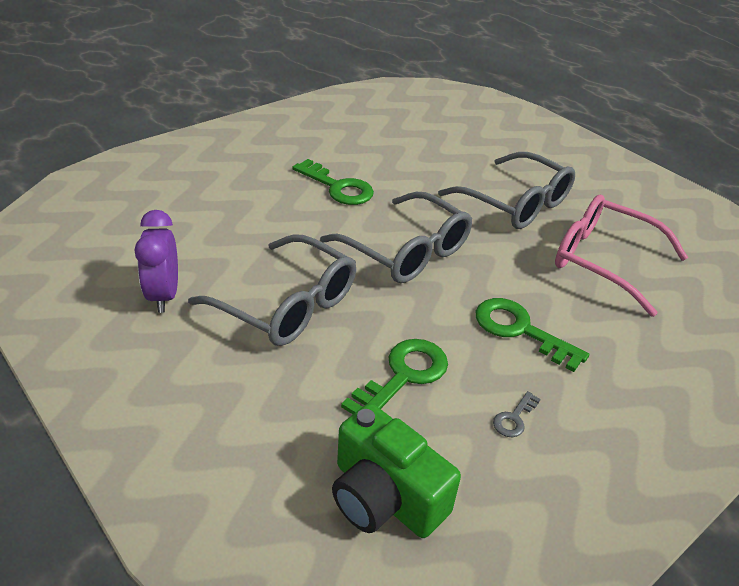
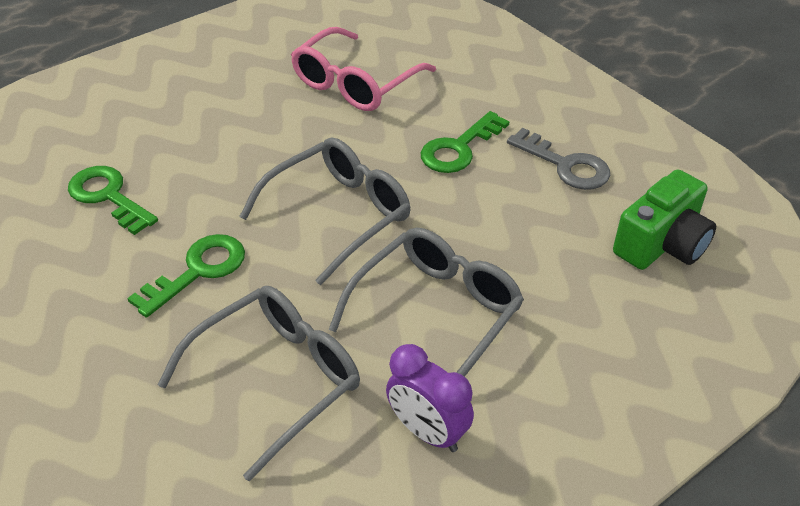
camera: 85 degrees left, 5 degrees up
(164, 295) = (428, 432): purple clock -> purple clock turned 45 degrees clockwise
(403, 376) = (529, 227): green key -> green key (108, 197)
(514, 418) = (565, 165): grey key -> grey key, size x2.05
(516, 203) = (252, 125): grey glasses -> grey glasses (277, 379)

